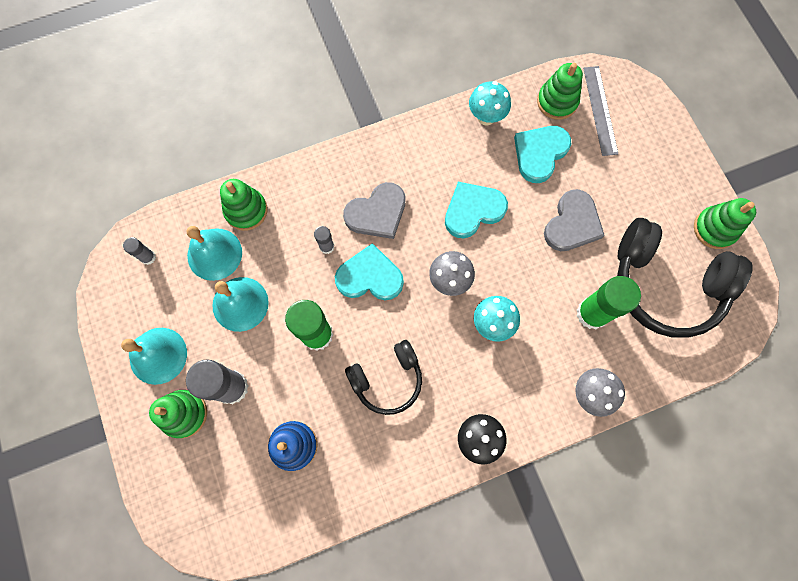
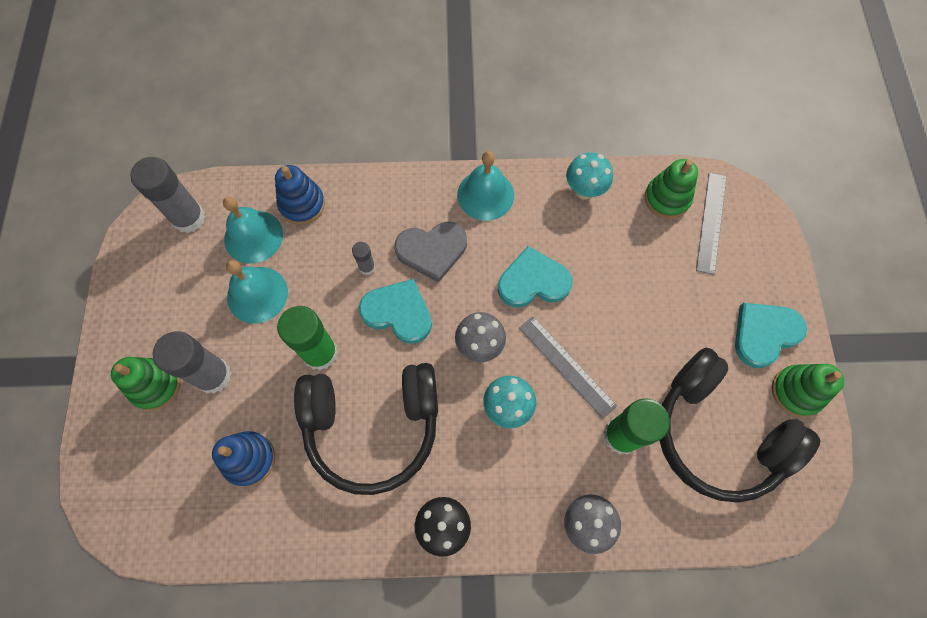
camera: 20 degrees right, 5 degrees down
(148, 257) = (189, 218): grey glue stick -> grey glue stick, size x2.06
(158, 355) = (156, 317): turquoise bell -> turquoise bell (485, 195)
(246, 210) = (302, 204): green stacking toy -> blue stacking toy
(387, 379) = (373, 426): black headphones -> black headphones, size x1.71
(527, 272) = (566, 366): none -> grey ruler
(540, 153) = (628, 246): turquoise heart -> turquoise heart (764, 334)
(572, 224) = (636, 331): grey heart -> none

